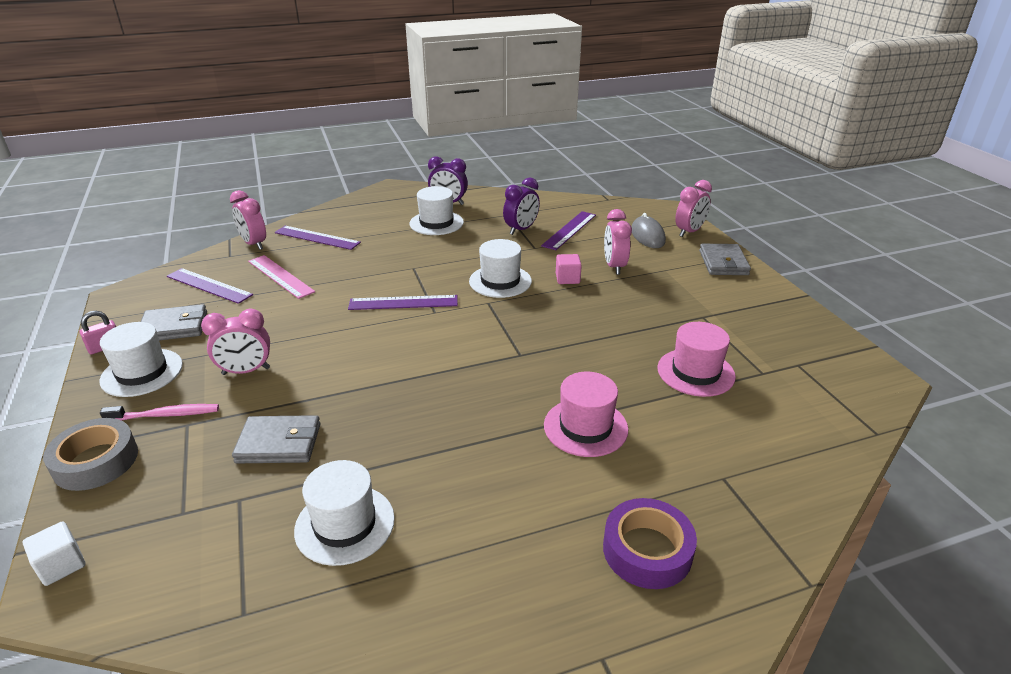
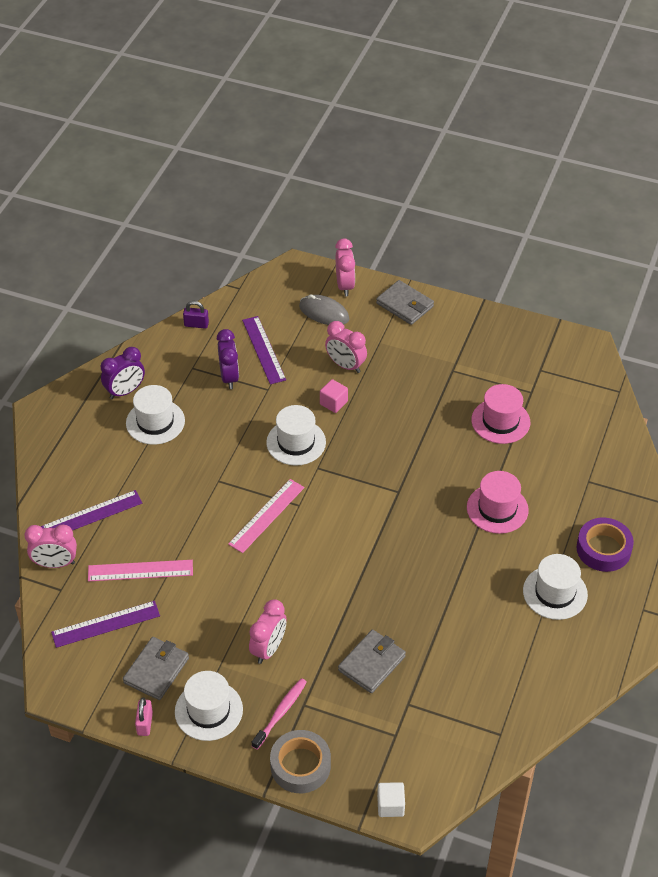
camera: 50 degrees left, 15 degrees up
(345, 524) = (474, 663): white hat -> white hat (555, 592)
(403, 303) = (267, 515): purple ruler -> pink ruler
(548, 200) = (196, 324): none -> purple padlock

